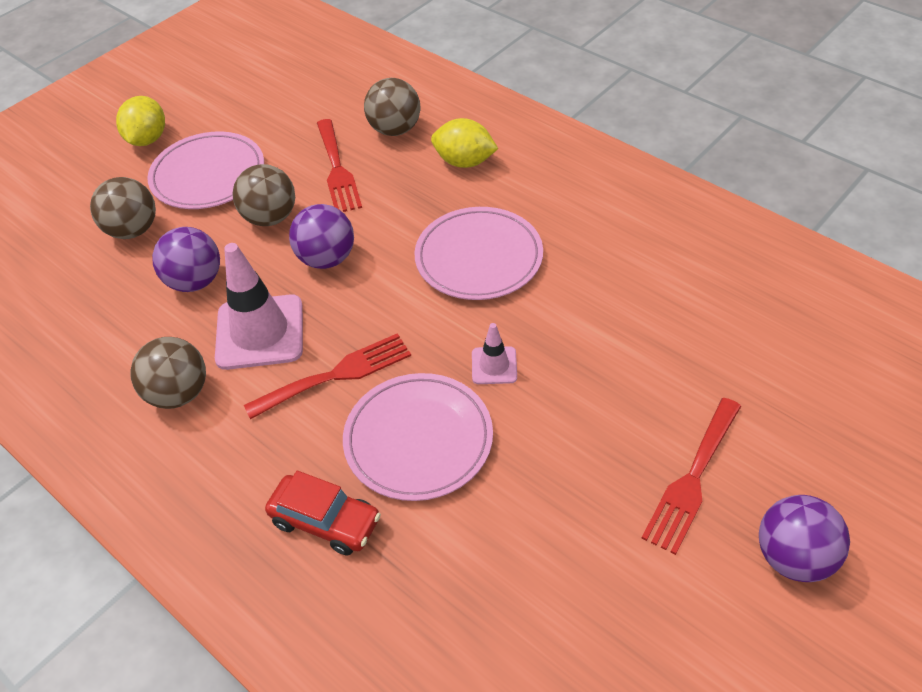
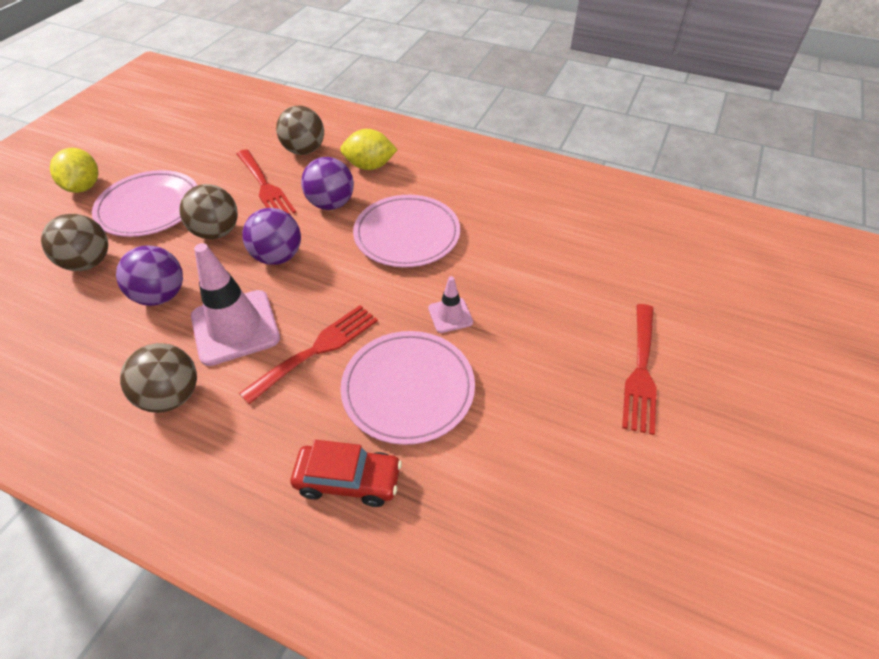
camera: 20 degrees left, 0 degrees up
(793, 557) = (741, 414): purple ball -> purple ball (331, 204)

